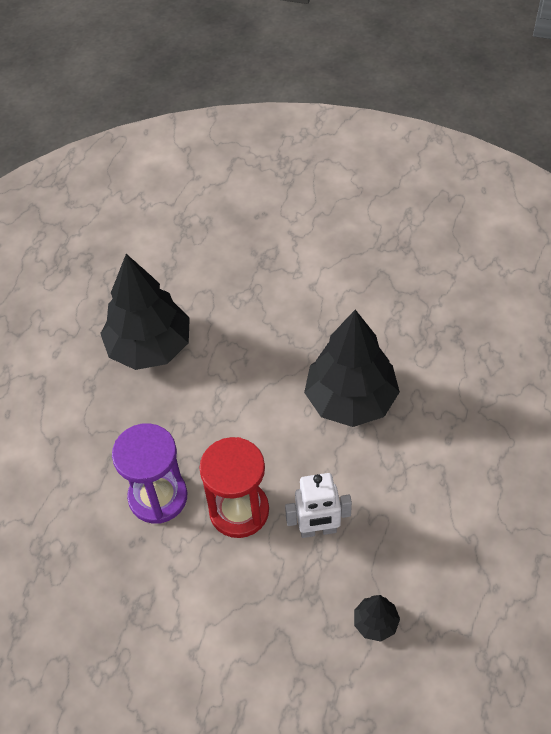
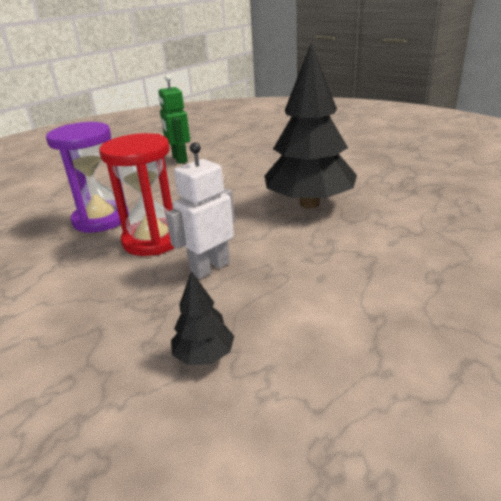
camera: 25 degrees right, 25 degrees down
(150, 347) = (179, 159): black tree -> green robot
(318, 530) = (210, 268): white robot -> white robot turned 120 degrees clockwise

